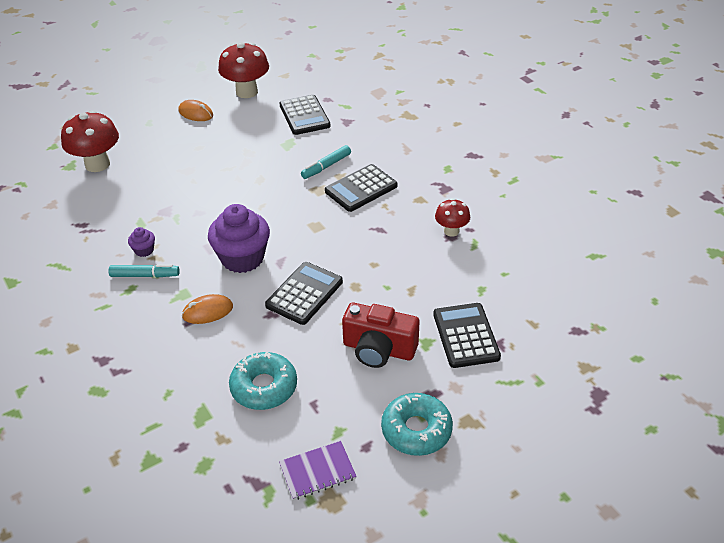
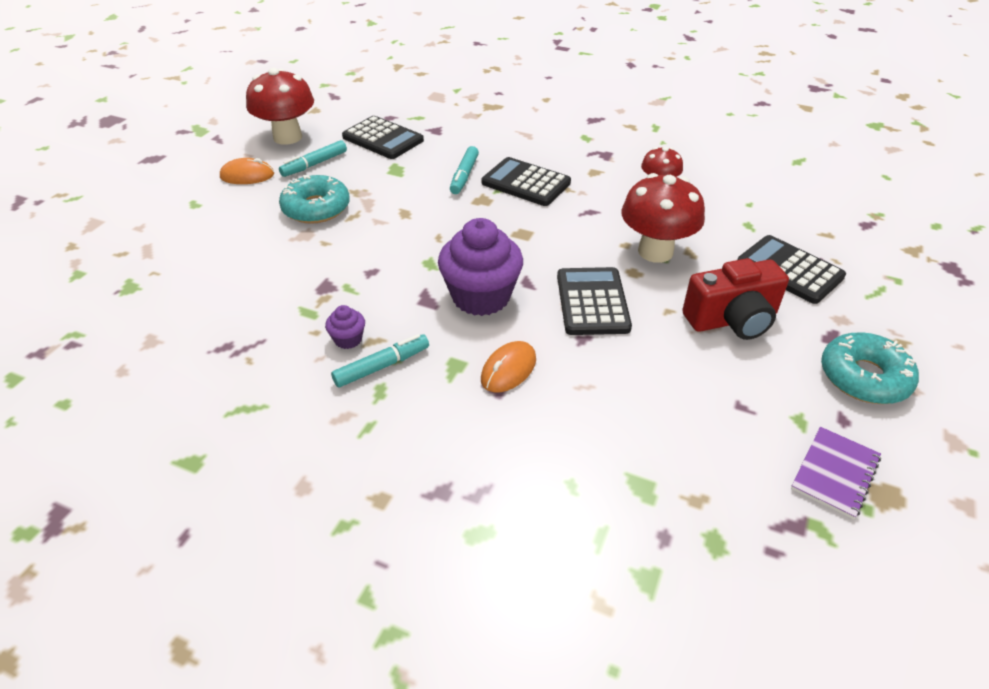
camera: 35 degrees left, 0 degrees up
(97, 164) = (170, 271): red mushroom -> red mushroom (655, 252)
(242, 120) = (314, 164): none -> turquoise marker
(264, 387) = (670, 417): turquoise donut -> turquoise donut (316, 208)
(361, 189) = (526, 183): black calculator -> black calculator turned 105 degrees clockwise

